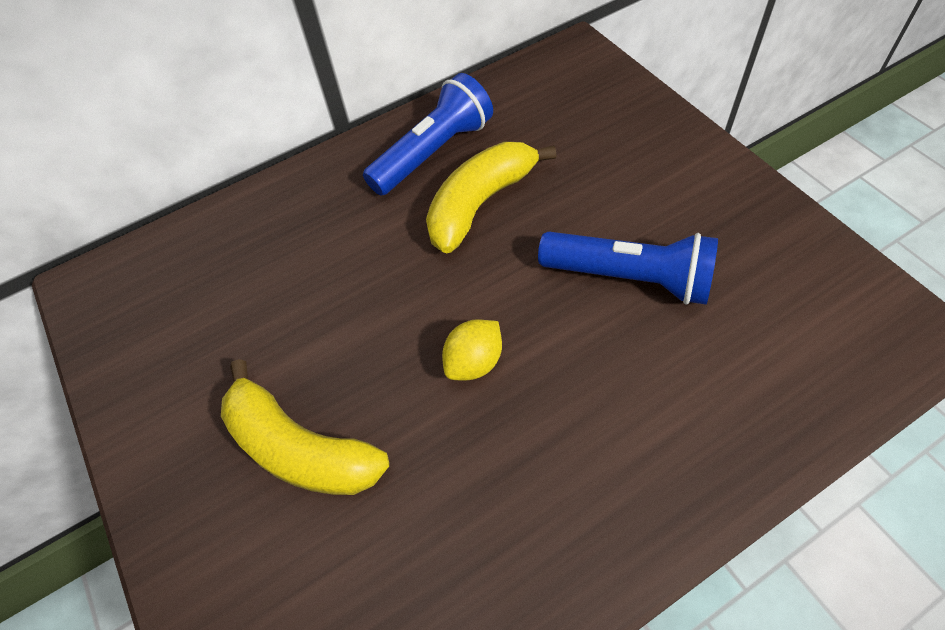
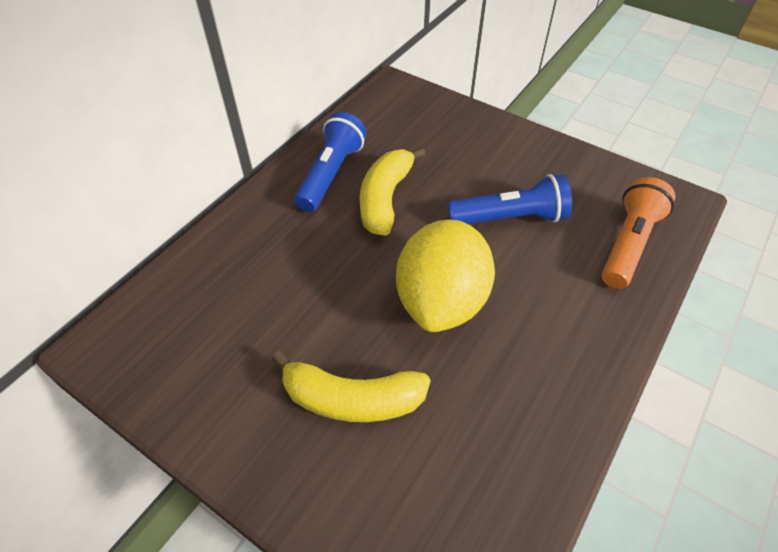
camera: 30 degrees left, 5 degrees down
(474, 362) = (441, 301): yellow lemon -> yellow lemon, size x2.33
(785, 371) = (628, 244): none -> orange flashlight

